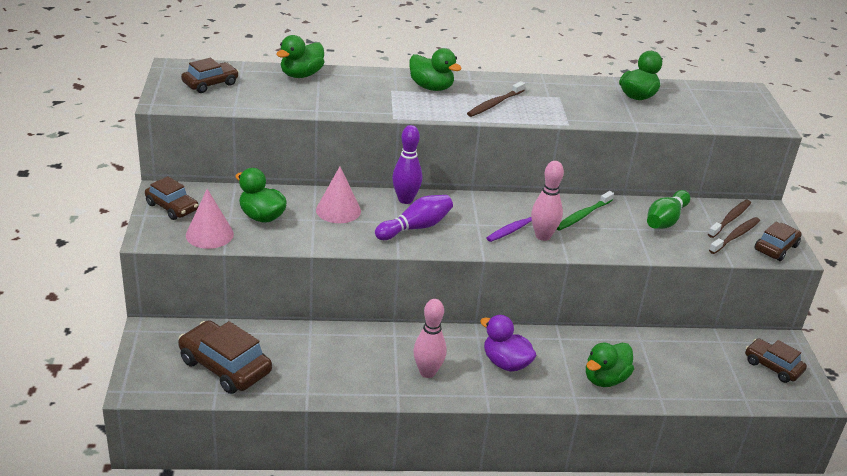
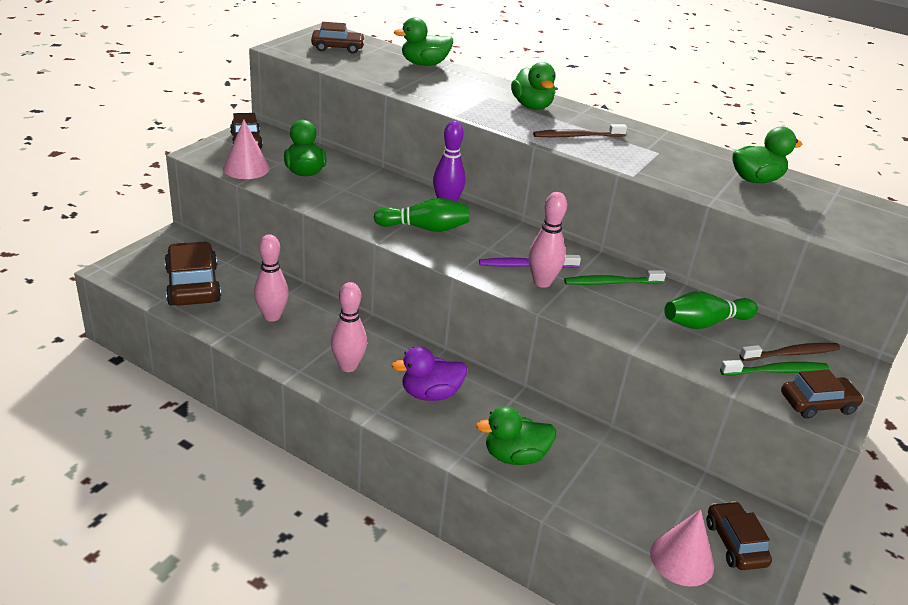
camera: 35 degrees right, 0 degrees up
(323, 361) = (272, 316): none -> pink bowling pin
(338, 210) = (375, 190): pink cone -> pink cone (682, 559)
(415, 227) = (425, 228): purple bowling pin -> green bowling pin
(506, 363) = (430, 394): purple duck -> purple duck turned 90 degrees counterclockwise
(735, 236) = (776, 371): brown toothbrush -> green toothbrush

